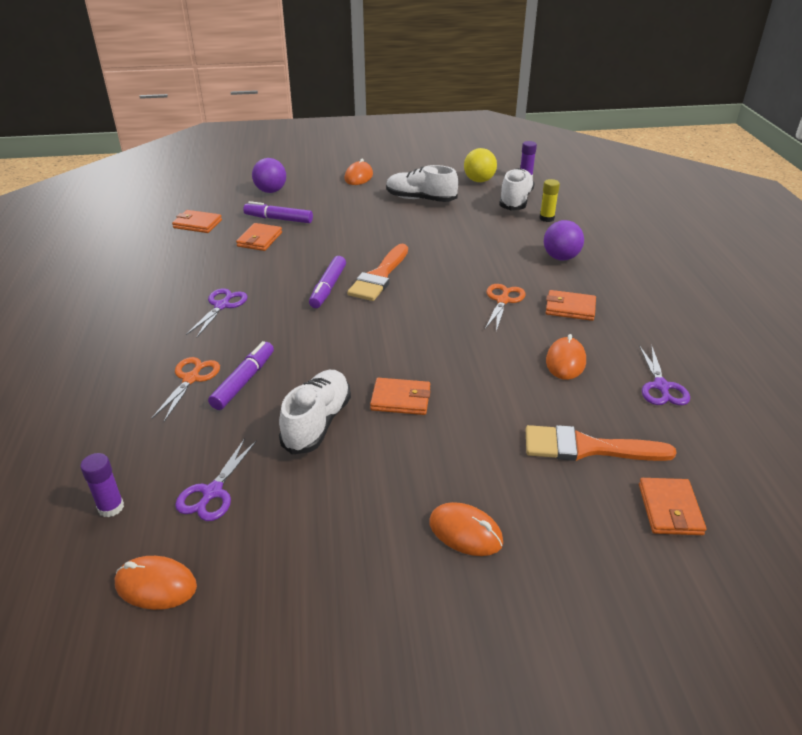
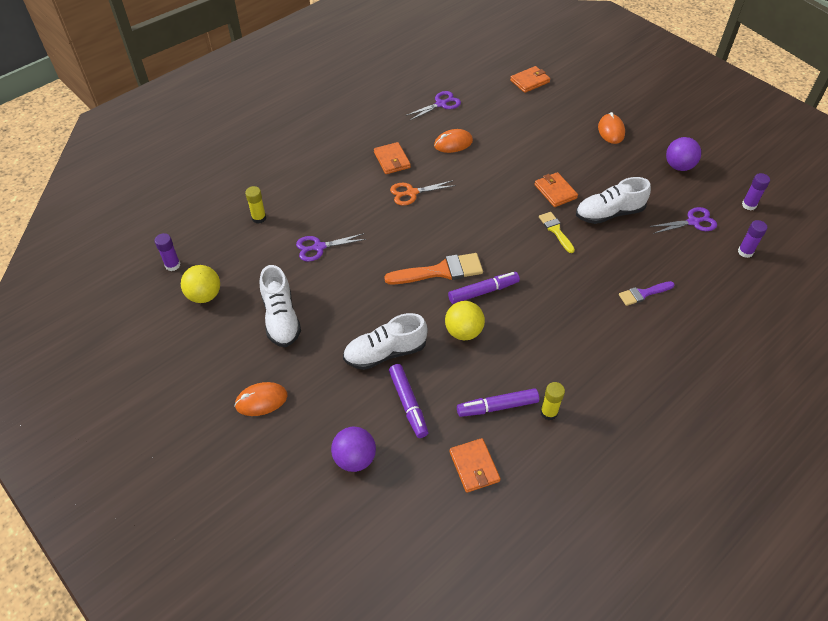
camera: 125 degrees left, 15 degrees up
(156, 585) = (749, 205): orange mouse -> purple glue stick
(180, 267) = (549, 412): none -> yellow glue stick
(191, 379) = (643, 294): orange scissors -> purple brush
(222, 306) = (565, 338): purple scissors -> purple scissors (319, 247)
(244, 381) = (617, 267): purple marker -> purple marker (497, 407)
(260, 239) = (456, 389): orange wallet -> none
(303, 262) = (463, 331): none -> yellow ball
(343, 366) = (555, 230): none -> yellow brush
(515, 201) = (235, 251): white shoe -> white shoe (385, 353)
(561, 257) = (324, 187): purple ball -> purple ball (679, 166)
(587, 448) = (517, 114): orange brush -> none

